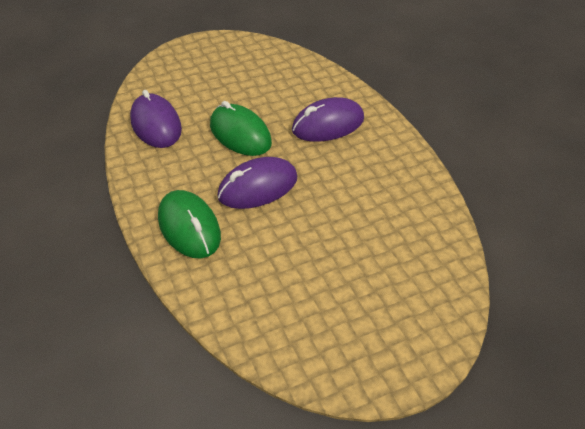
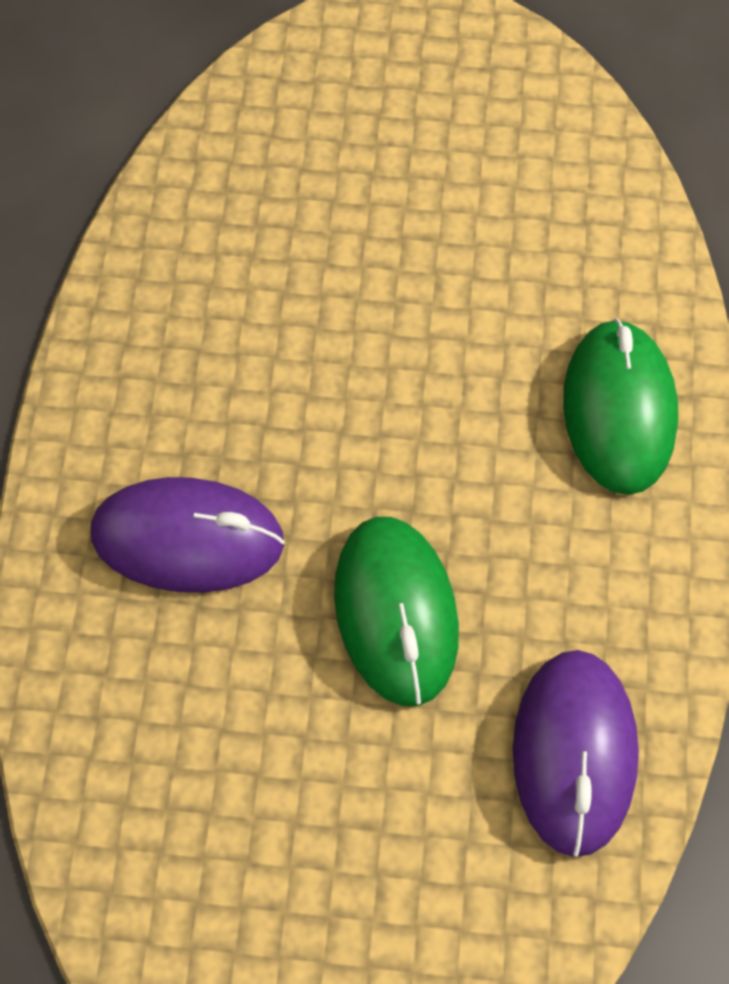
camera: 150 degrees left, 20 degrees up
(258, 187) = (442, 440): purple mouse -> none

